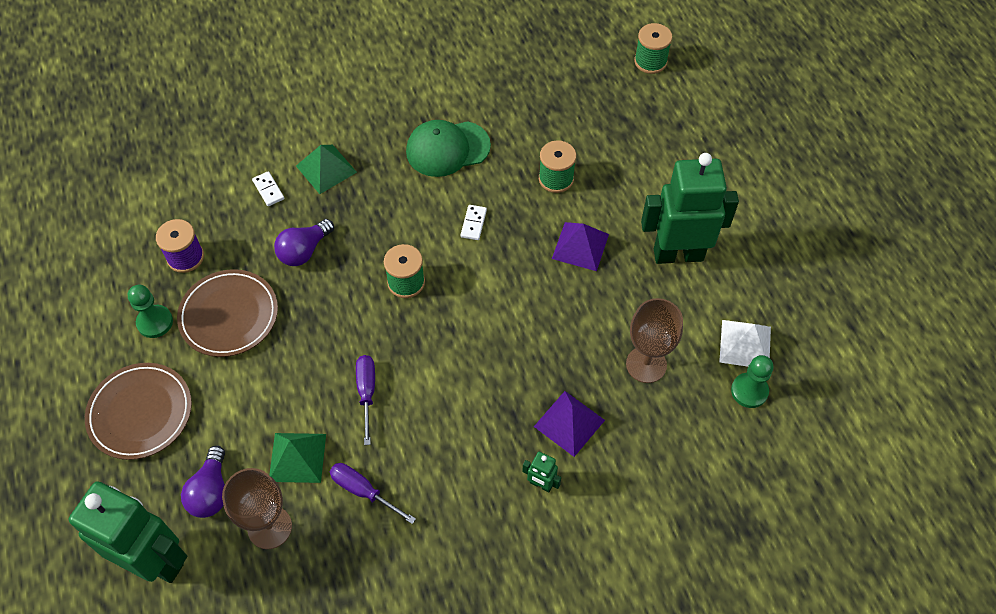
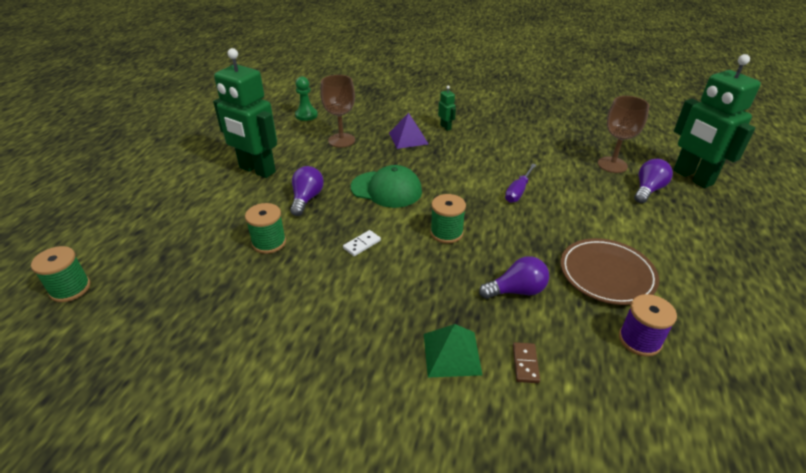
camera: 145 degrees left, 20 degrees down
(140, 413) = (699, 245): brown plate -> none
(155, 322) = (681, 299): green pawn -> none
(268, 190) = (525, 364): white domino -> brown domino
(297, 457) = (582, 183): green pyramid -> none
(363, 491) = (546, 157): purple screwdriver -> none
(447, 149) = (323, 310): green cap -> green cap (386, 189)
(580, 246) = (306, 199): purple pyramid -> purple light bulb
(745, 344) = (282, 127): white pyramid -> none

